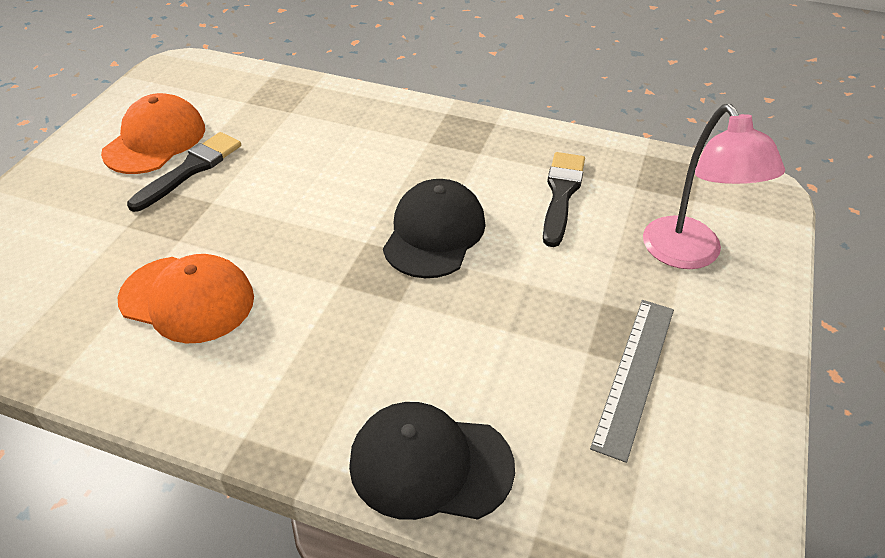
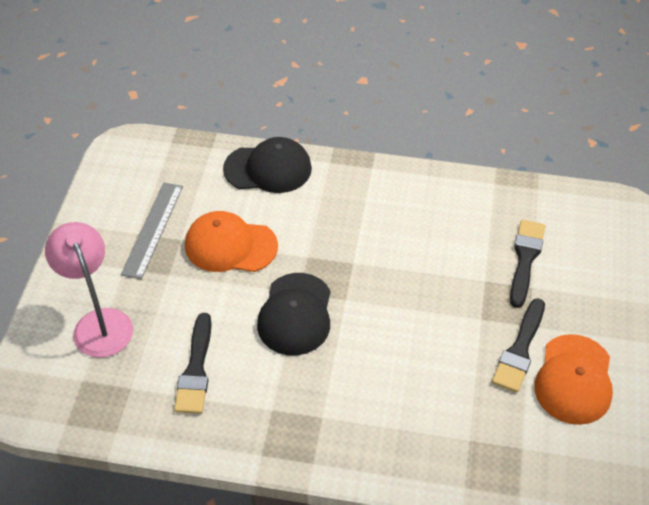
camera: 170 degrees right, 5 degrees up
(107, 258) = (525, 259): none -> black brush
(187, 299) = (450, 238): orange cap -> orange cap (230, 246)

